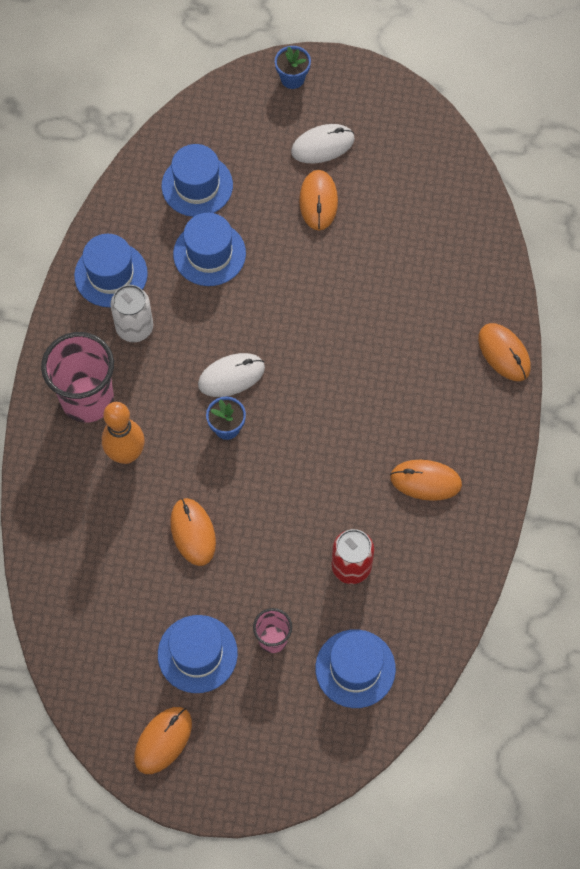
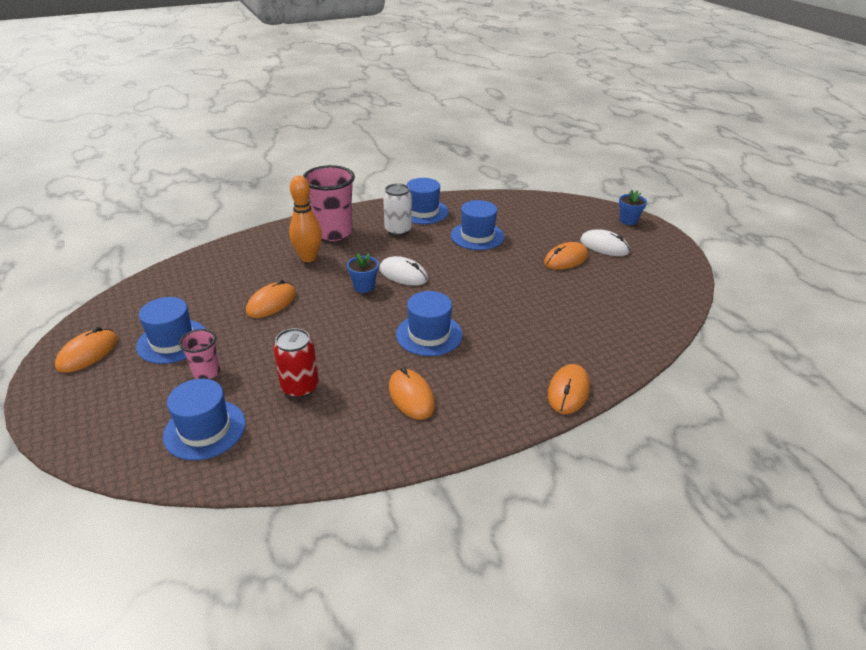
camera: 55 degrees right, 30 degrees down
(163, 740) = (88, 353): orange mouse -> orange mouse turned 60 degrees counterclockwise
(197, 185) = (514, 216): blue hat -> blue hat (429, 334)

